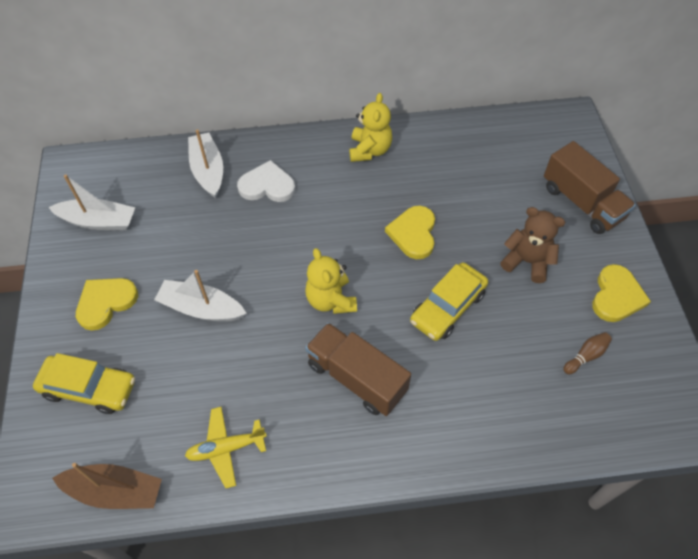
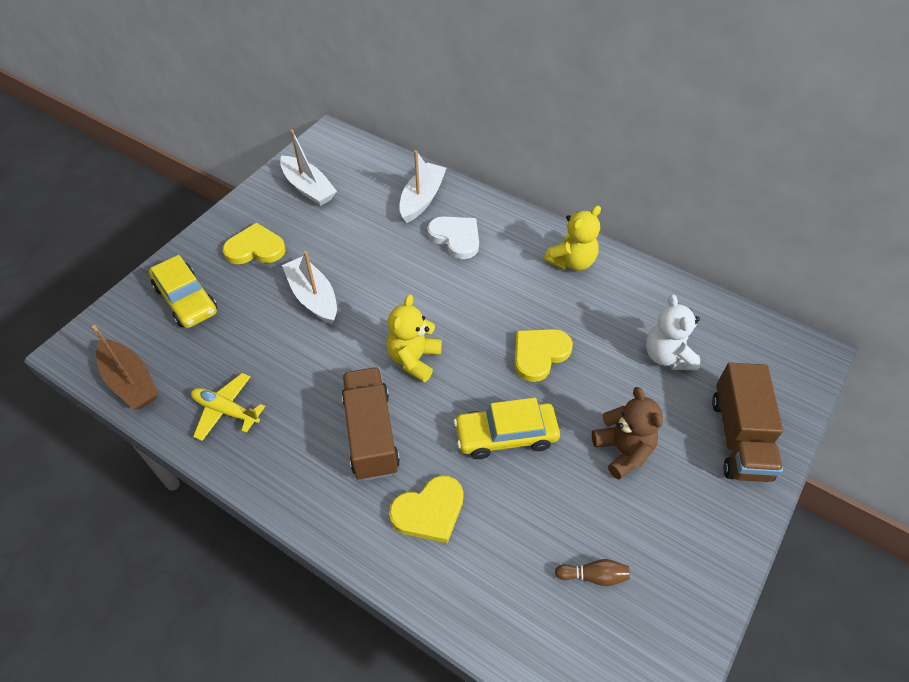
camera: 40 degrees right, 5 degrees down
(493, 177) = (667, 356): none -> white teddy bear
(616, 296) = (685, 548): yellow heart -> yellow heart (429, 511)

